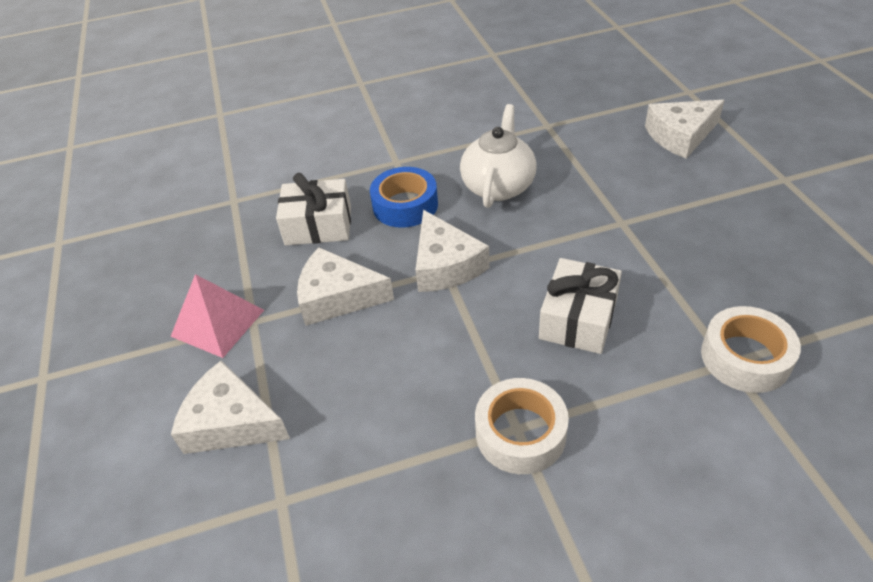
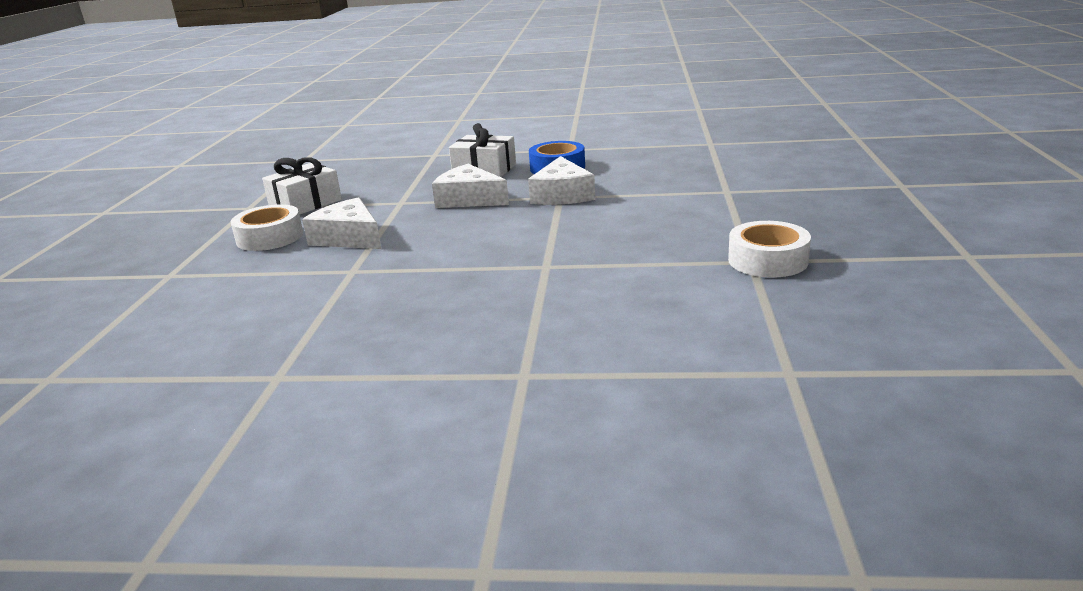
camera: 20 degrees right, 20 degrees down
(218, 323) = (377, 200): pink pyramid -> none
(498, 186) = (640, 166): white teapot -> none
(520, 433) = (546, 268): white tape -> white tape (270, 237)
(578, 318) = (643, 228): white gift -> white gift (305, 204)
(680, 136) = (824, 157): white cheese -> none

